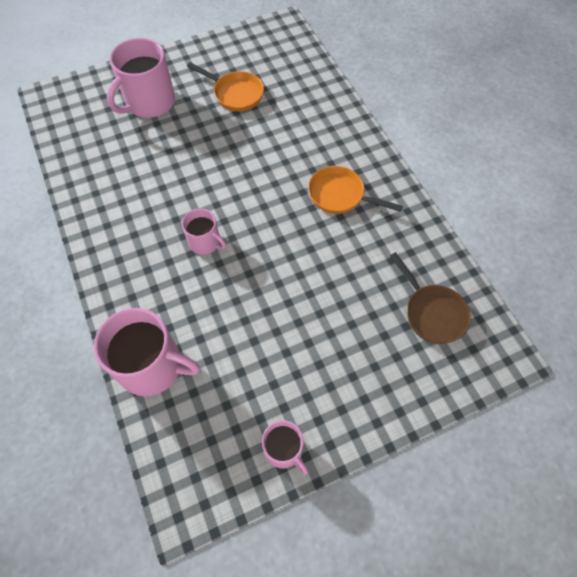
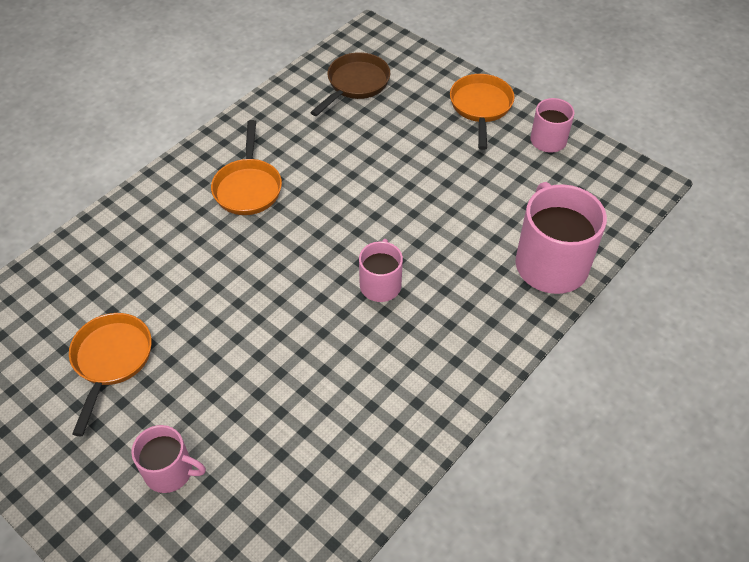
camera: 115 degrees left, 10 degrees down
(149, 102) = (170, 471): pink mug -> pink mug, size x0.56
(355, 409) = (480, 107): none -> orange pan

